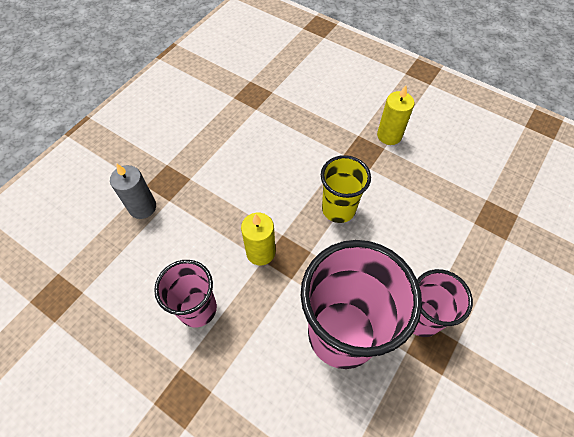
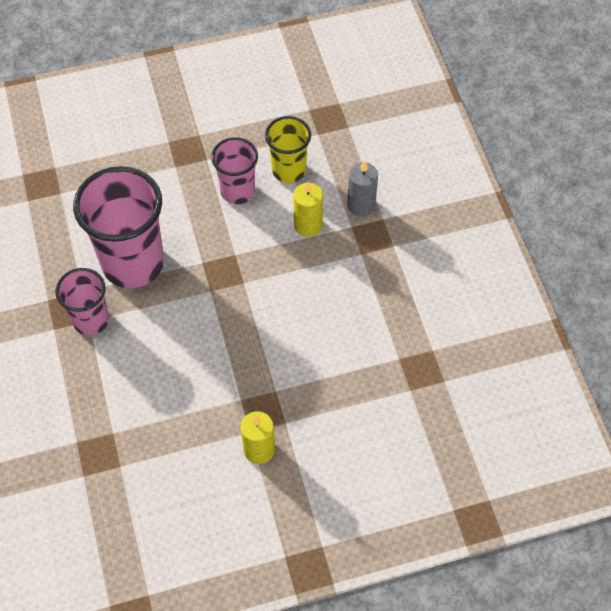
camera: 130 degrees right, 0 degrees up
(260, 252) = (243, 257): yellow candle -> yellow candle (308, 225)
(338, 209) = (226, 340): yellow cup -> yellow cup (288, 170)

